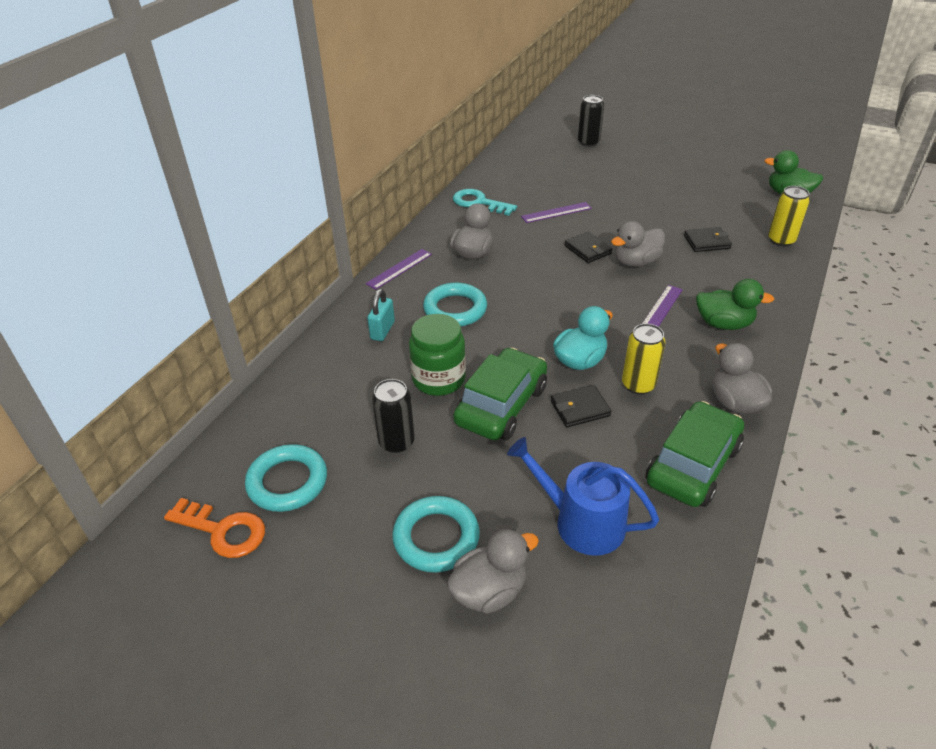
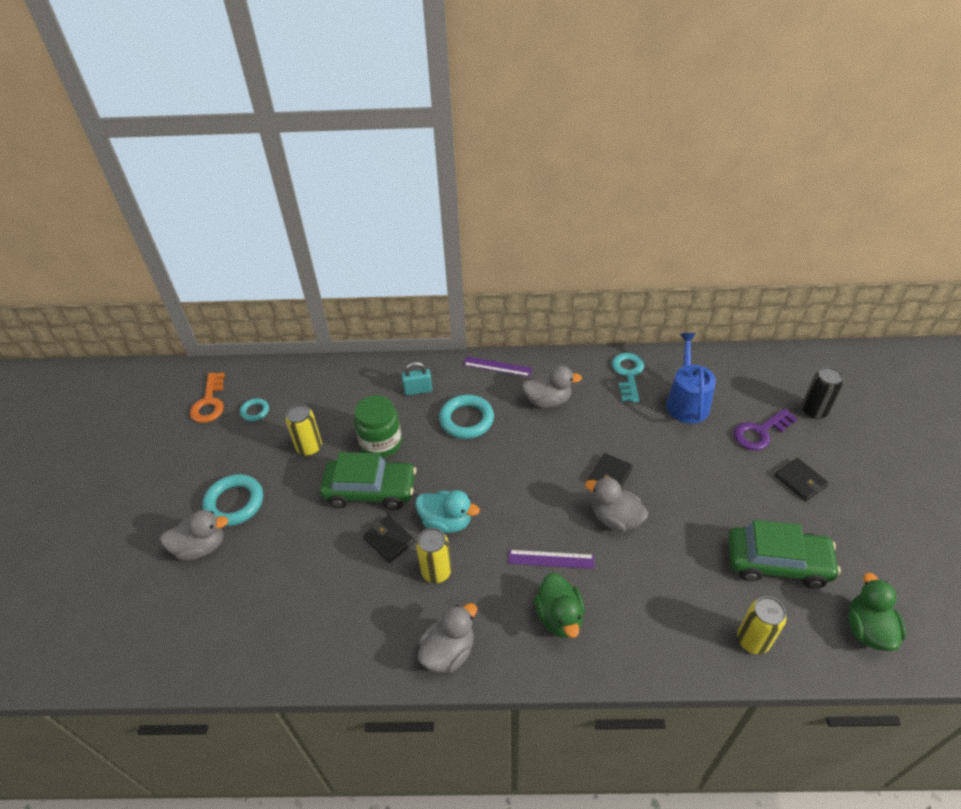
camera: 65 degrees right, 5 degrees up
(287, 482) = (255, 411): turquoise ring -> turquoise ring, size x0.54
(396, 442) = (309, 447): black can -> yellow can
(489, 591) = (201, 547): grey duck -> grey duck turned 45 degrees counterclockwise
(556, 212) = (655, 432): purple ruler -> none
(581, 522) = (273, 579): blue watering can -> blue watering can (686, 402)
(592, 169) = (760, 432): none -> purple key
(692, 465) = (358, 637): green car -> green car (777, 562)
(706, 242) = (695, 569): black wallet -> black wallet (800, 481)

